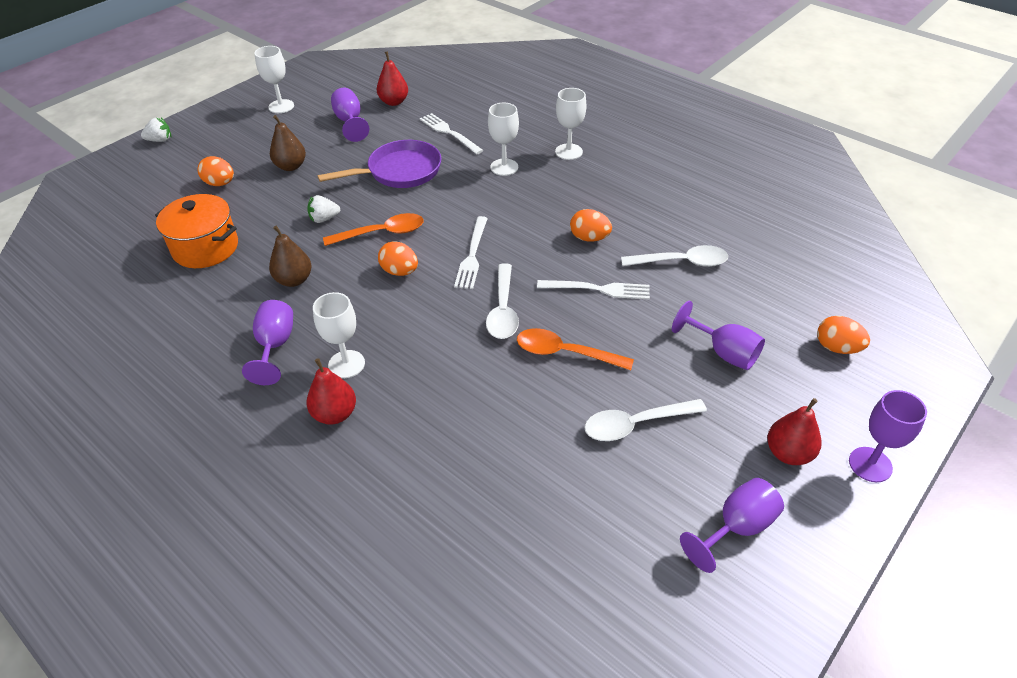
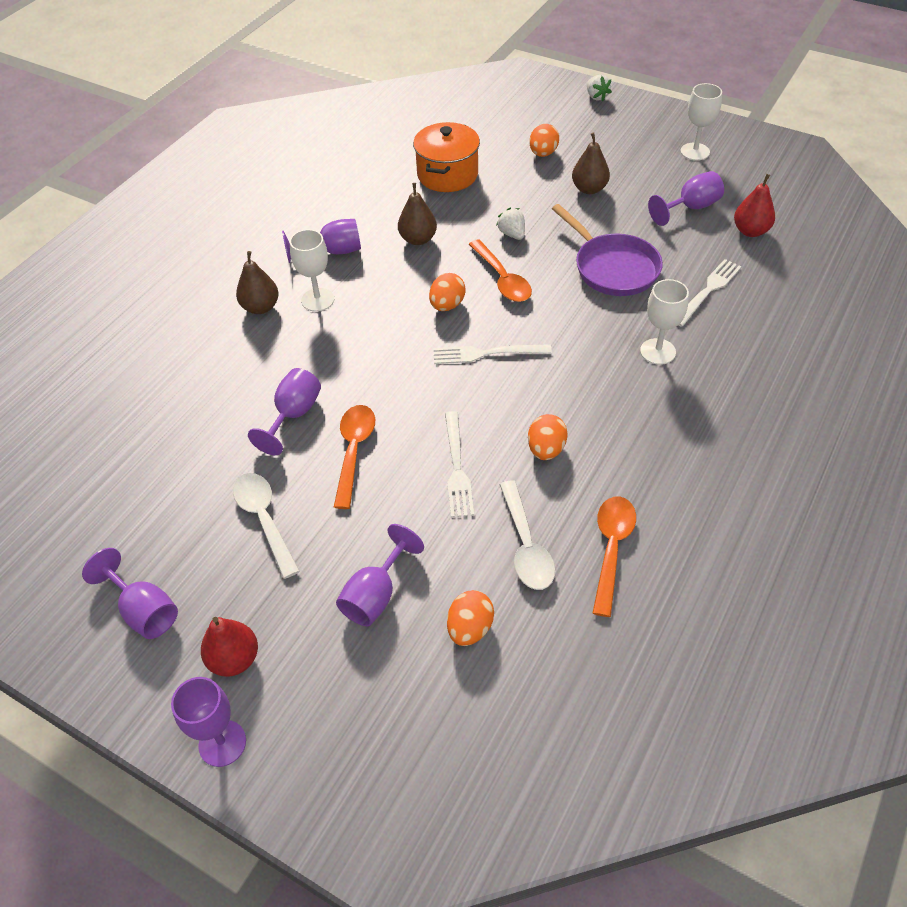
camera: 80 degrees right, 5 degrees up
(335, 414) = (260, 307): red pear -> brown pear
(503, 310) = (407, 393): white spoon -> none
(507, 394) = (294, 415): none -> purple goblet
(568, 152) = (719, 407): white goblet -> none
(688, 222) = (611, 549): none -> orange spoon
(837, 348) = (403, 721): orange egg -> orange egg (470, 628)

